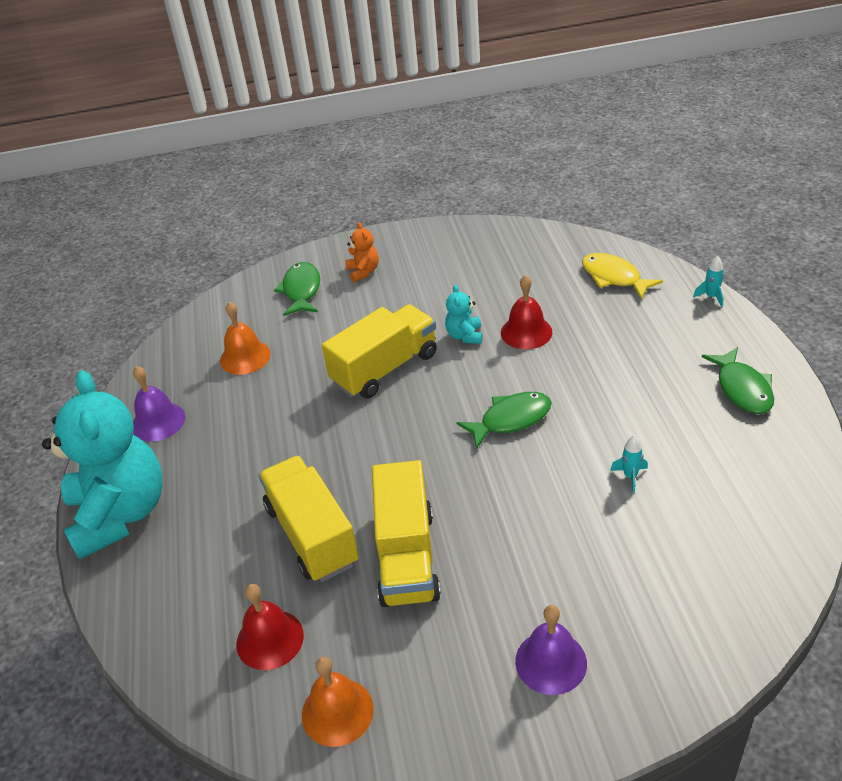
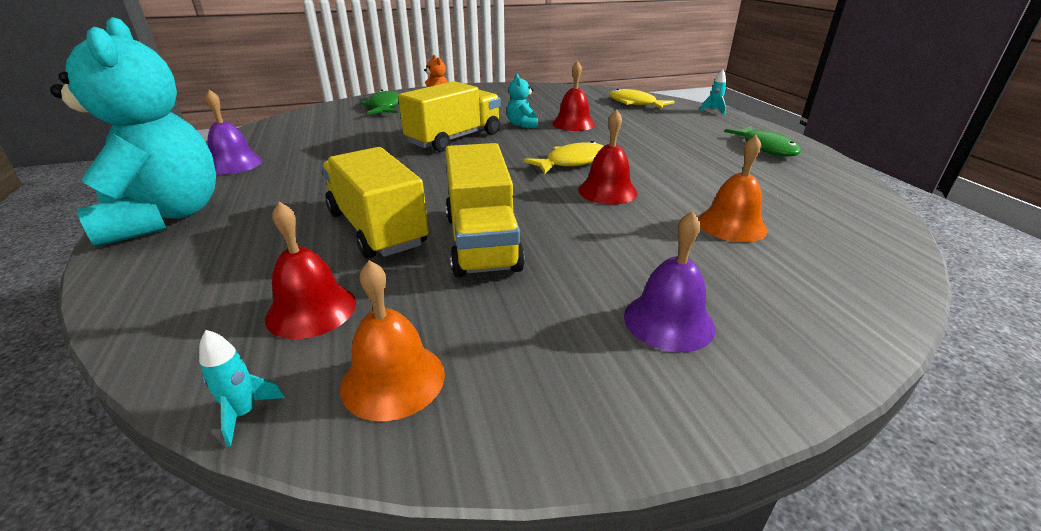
camera: 10 degrees left, 10 degrees down
(245, 357) = (329, 133): orange bell -> orange bell (731, 225)
(511, 419) = (572, 162): green fish -> yellow fish
(538, 476) = (607, 191): none -> red bell
(630, 476) = (694, 191): turquoise rocket -> turquoise rocket (244, 413)

